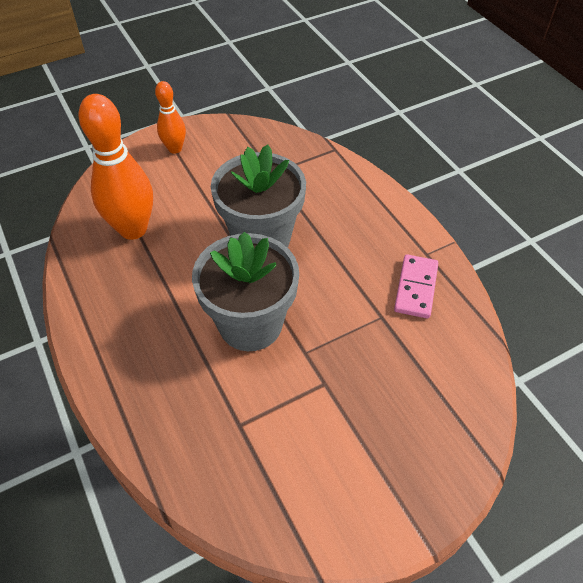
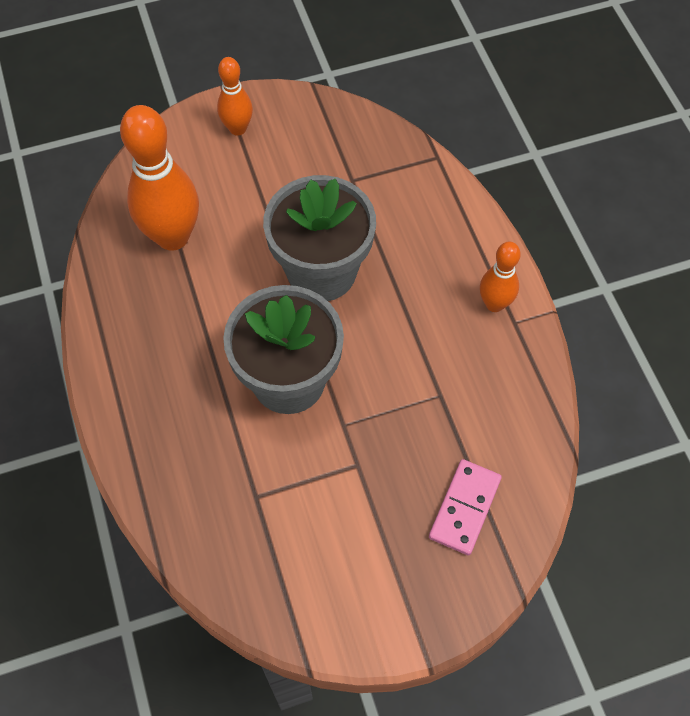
camera: 10 degrees right, 10 degrees up
(407, 242) = (494, 304): none -> orange bowling pin
(416, 288) = (490, 365): pink domino -> pink domino (465, 508)

